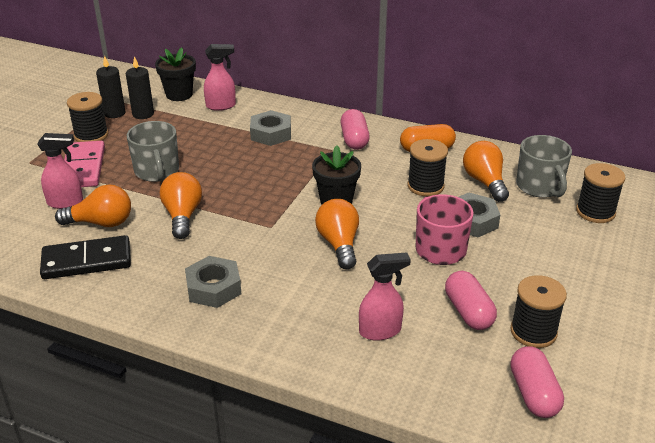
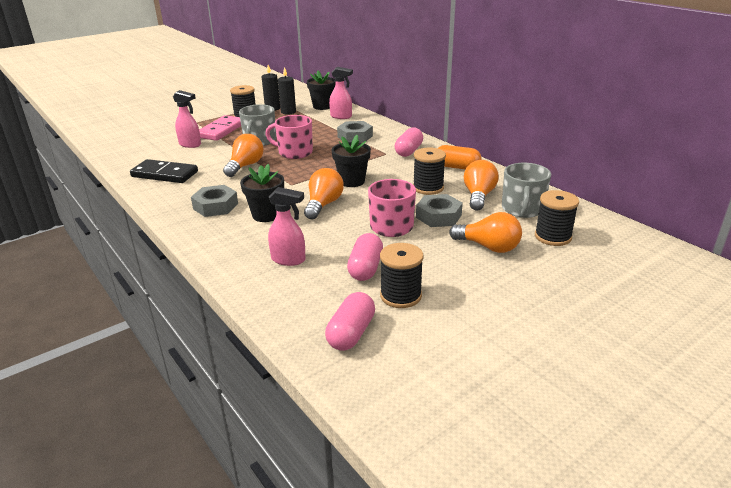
camera: 30 degrees right, 5 degrees down
(101, 223) = (196, 158): orange light bulb -> orange light bulb (488, 247)
(222, 178) = (294, 152): none -> pink mug
(289, 280) = (266, 215): none -> black flower pot

